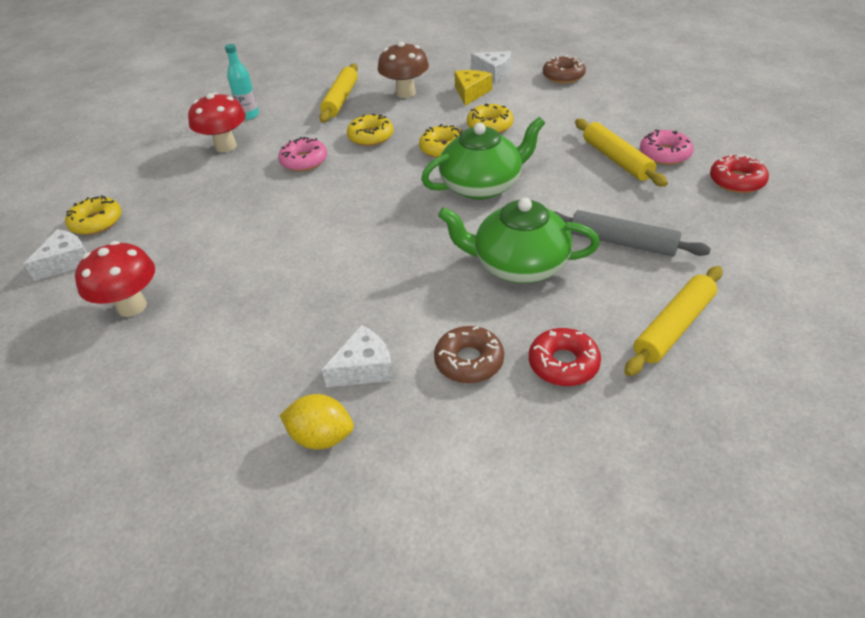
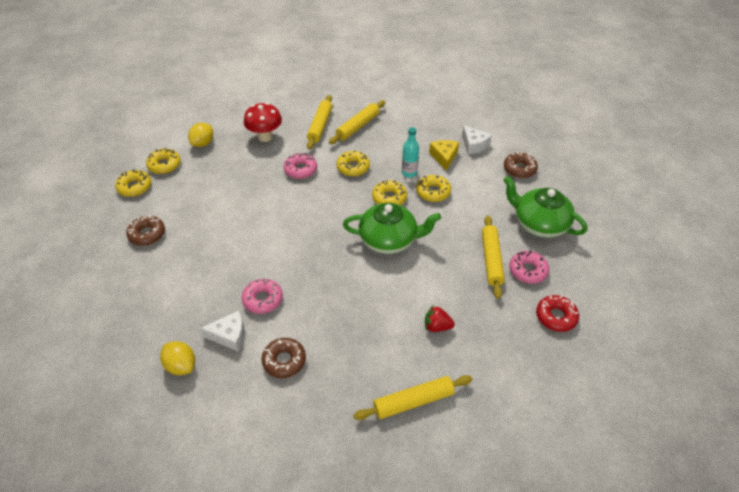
camera: 25 degrees right, 5 degrees up
(67, 262) = (135, 187): white cheese -> yellow donut
(132, 306) = (147, 234): red mushroom -> brown donut
(139, 181) = (203, 143): none -> yellow lemon
(249, 115) = (295, 116): turquoise bottle -> turquoise bottle (409, 173)
(291, 114) = (320, 126): none -> yellow rolling pin
(375, 308) = (263, 299): none -> pink donut
(405, 93) = (402, 138): brown mushroom -> none
(471, 93) = (444, 157): yellow cheese -> yellow cheese turned 45 degrees counterclockwise
(519, 265) = (362, 311): green teapot -> green teapot (539, 224)
(563, 364) = (331, 390): red donut -> none
(622, 242) = (437, 326): grey rolling pin -> red strawberry

